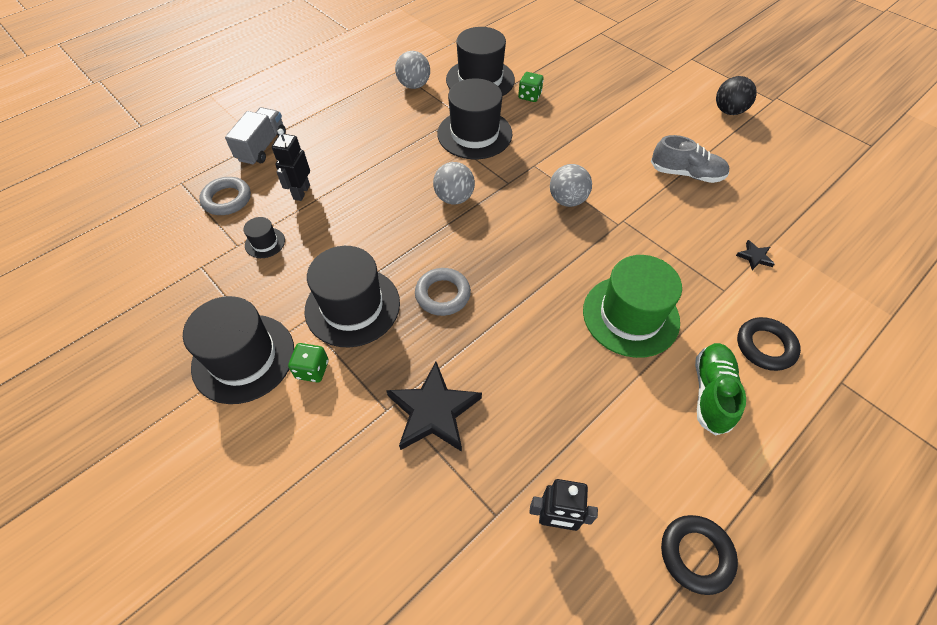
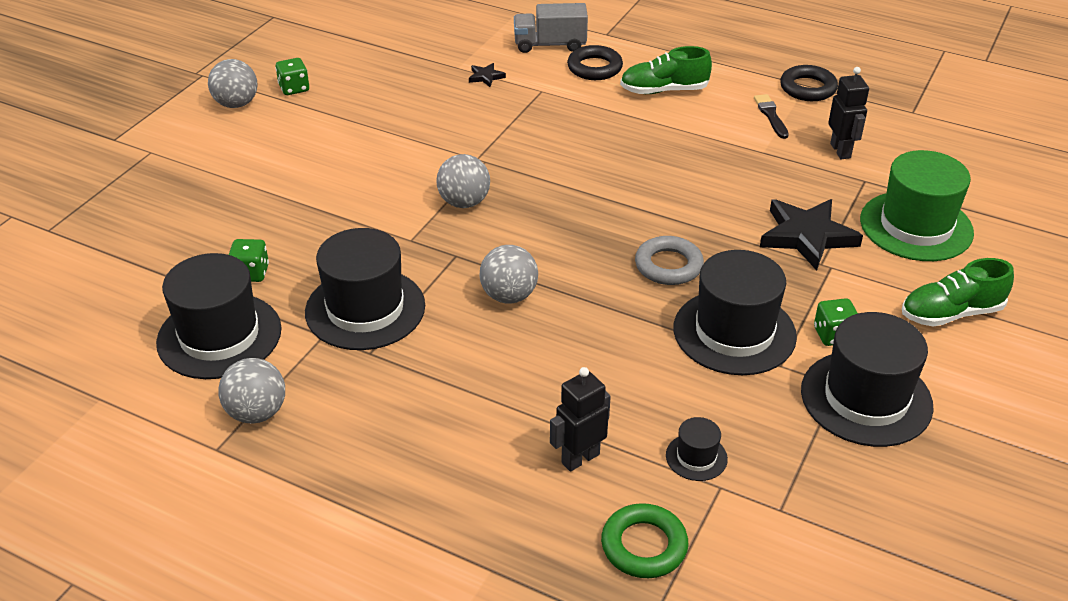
camera: 110 degrees left, 15 degrees down
(227, 199) = (644, 546): grey ring -> green ring
(262, 147) = (501, 559): grey truck -> grey truck (550, 44)
(281, 477) = (951, 313): none -> green shoe
(301, 192) = (580, 458): black robot -> black robot turned 150 degrees clockwise
(630, 316) = (609, 139): green hat -> green hat (916, 226)
(642, 479) = (771, 115): none -> black brush
(686, 174) = (374, 124): grey shoe -> none
(728, 111) = (236, 104): black ball -> grey ball
(747, 141) = (294, 88): none -> green dice

